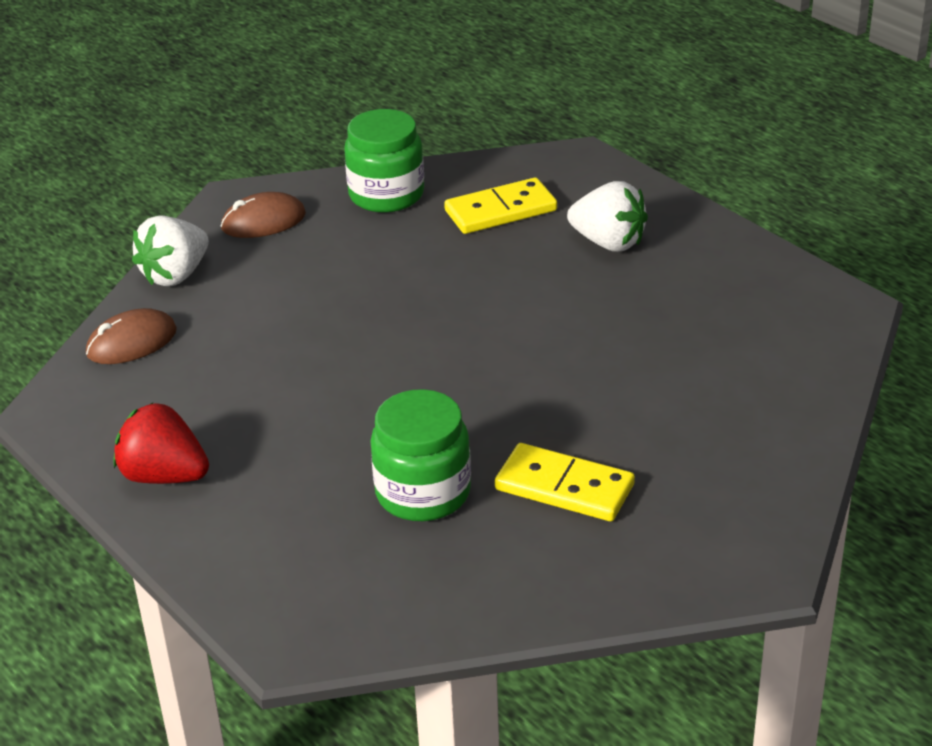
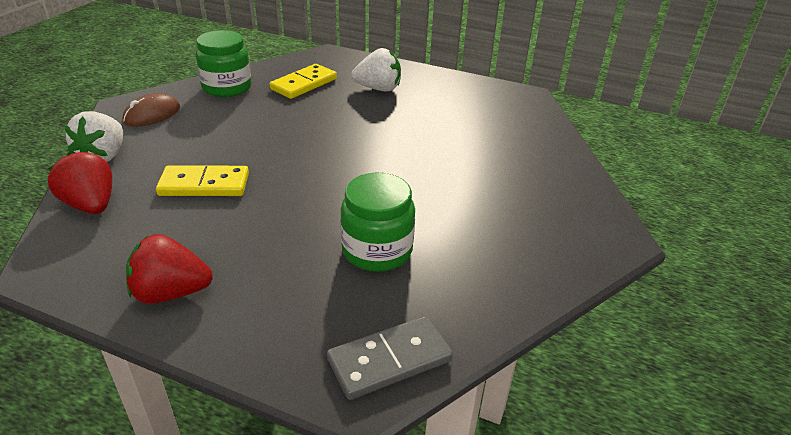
camera: 30 degrees left, 0 degrees up
(132, 342) = (91, 205): brown mouse -> red strawberry
(346, 620) = (389, 360): none -> grey domino
(564, 487) = (464, 222): yellow domino -> yellow domino (204, 185)

